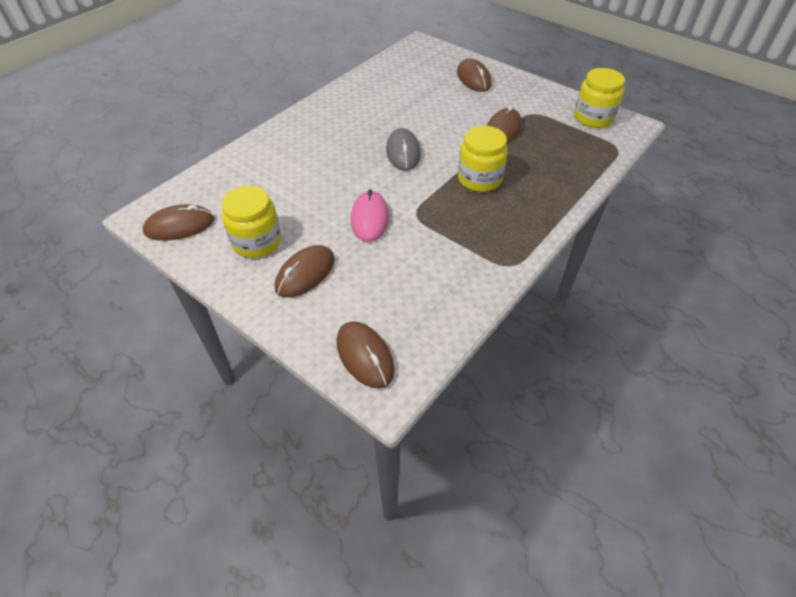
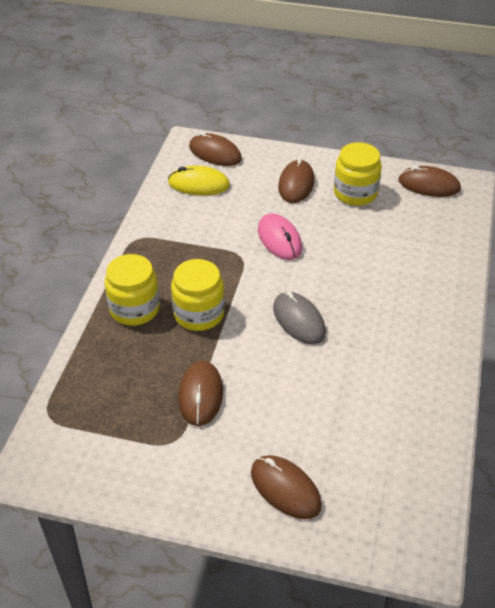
camera: 155 degrees right, 5 degrees down
(179, 226) = (429, 185): brown mouse -> brown mouse turned 60 degrees clockwise
(411, 312) = (199, 184): none -> yellow mouse
(593, 118) = (86, 464): yellow jar -> yellow jar (134, 309)

